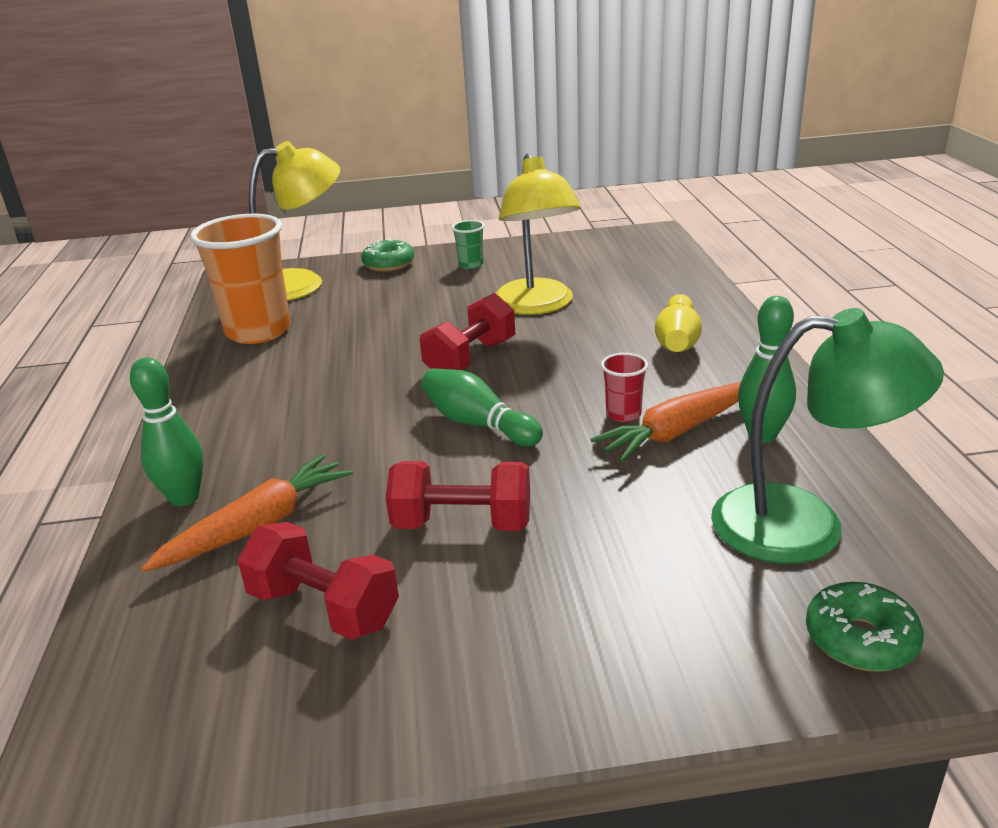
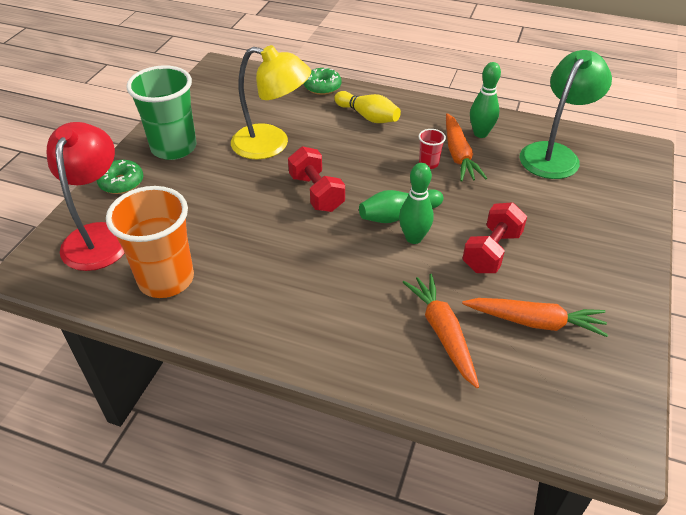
camera: 65 degrees left, 15 degrees up
(184, 498) = (387, 363): green bowling pin -> green bowling pin (414, 238)
(301, 283) = (99, 236): yellow lamp -> red lamp
(324, 608) = (535, 322): red dumbbell -> orange carrot
(471, 265) = (174, 148): green cup -> green cup, size x2.31
(860, 639) = (628, 174): green donut -> green donut (322, 87)

